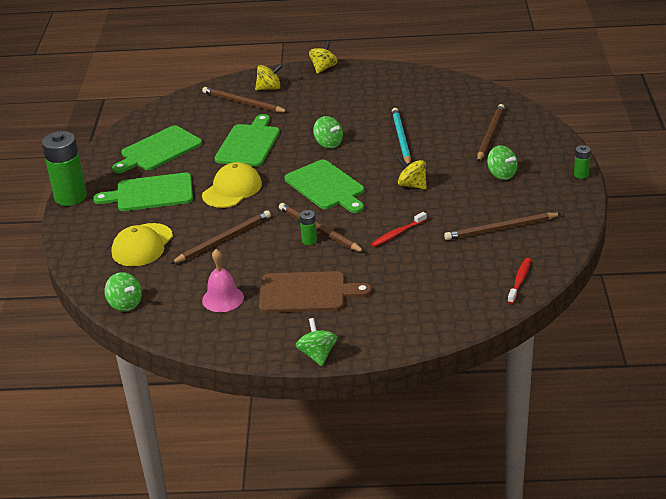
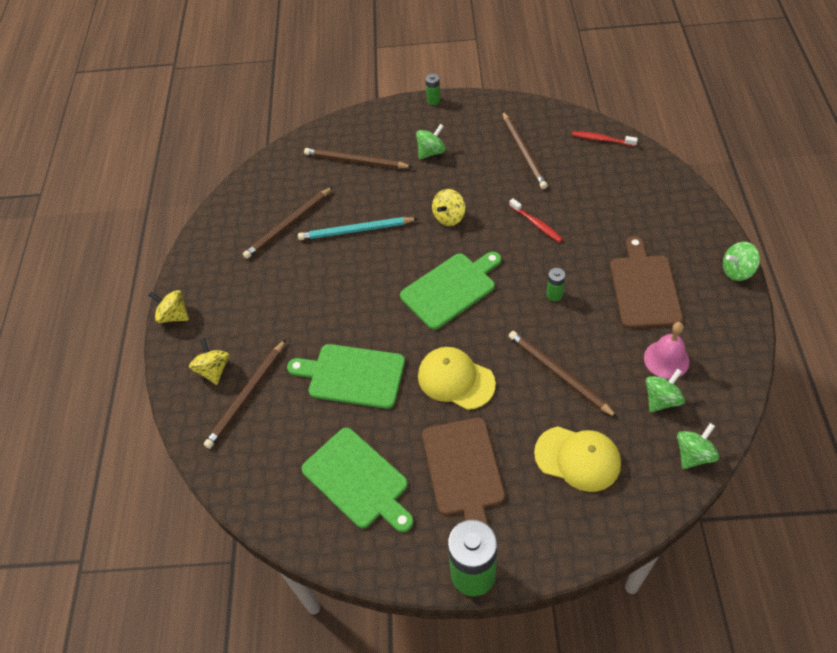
camera: 90 degrees left, 20 degrees up
(151, 193) = (463, 470): green cutting board -> brown cutting board
(319, 230) = (534, 288): brown pencil -> brown pencil (288, 225)
(328, 144) = (360, 294): green spinning top -> green spinning top (661, 399)

